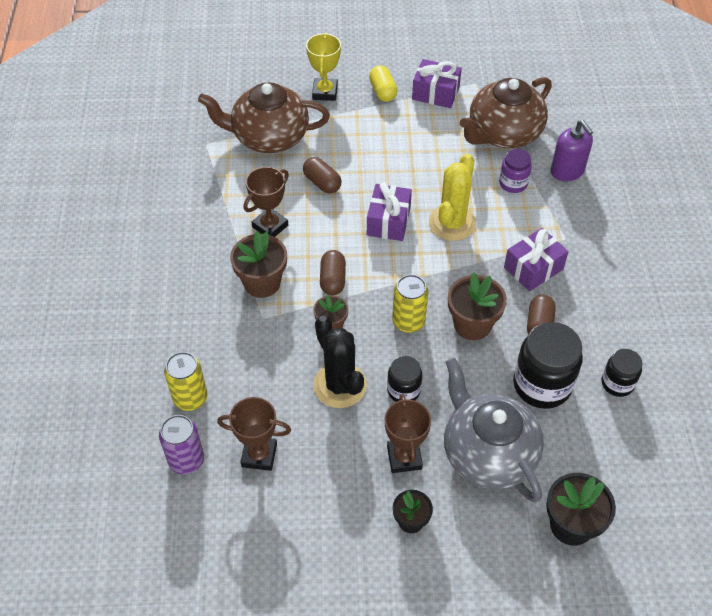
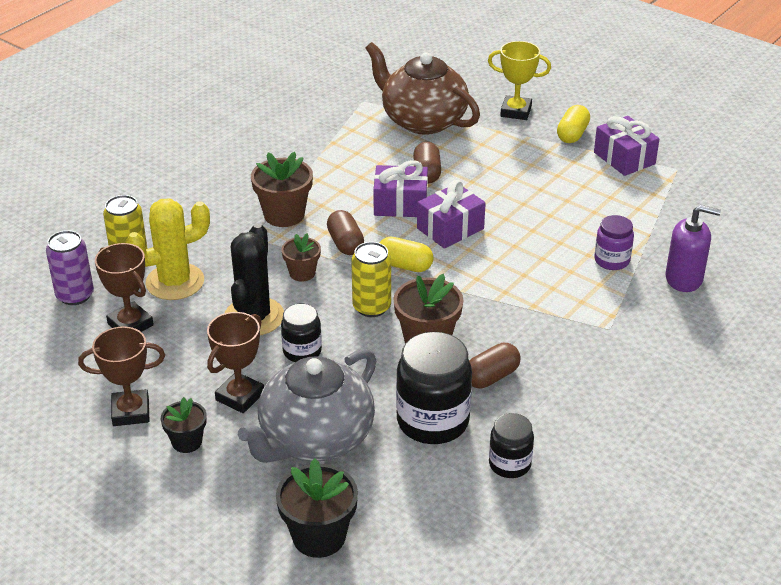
camera: 40 degrees right, 15 degrees down
(270, 226) = (341, 181): brown trophy -> brown trophy (131, 412)
(325, 92) = (516, 111): yellow trophy -> yellow trophy turned 60 degrees clockwise
(333, 280) = (345, 243): brown capsule -> brown capsule turned 60 degrees counterclockwise
(392, 272) = (404, 265): none -> yellow capsule
(452, 223) = (509, 259): yellow cactus -> yellow cactus (175, 282)
(488, 453) = (315, 438): grey teapot -> grey teapot turned 150 degrees counterclockwise
(503, 133) = (654, 219): brown teapot -> none
(533, 268) = (544, 333): purple gift -> purple gift (400, 204)
(567, 171) = (684, 279): purple soap dispenser -> purple soap dispenser turned 90 degrees counterclockwise

